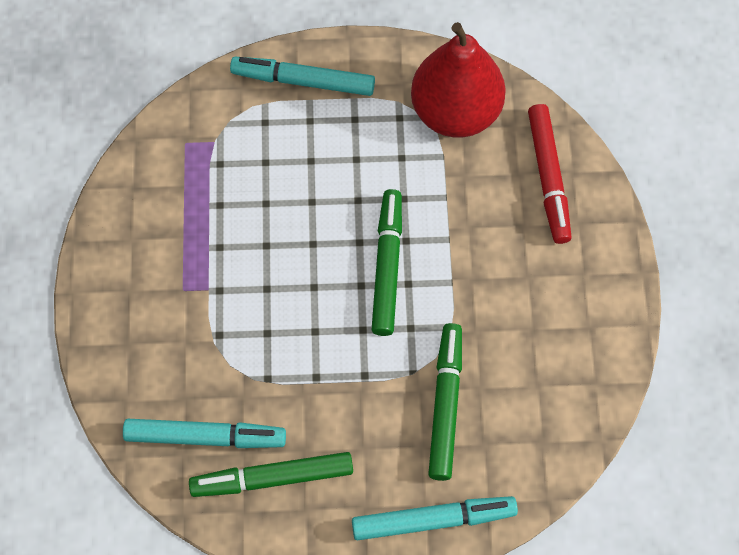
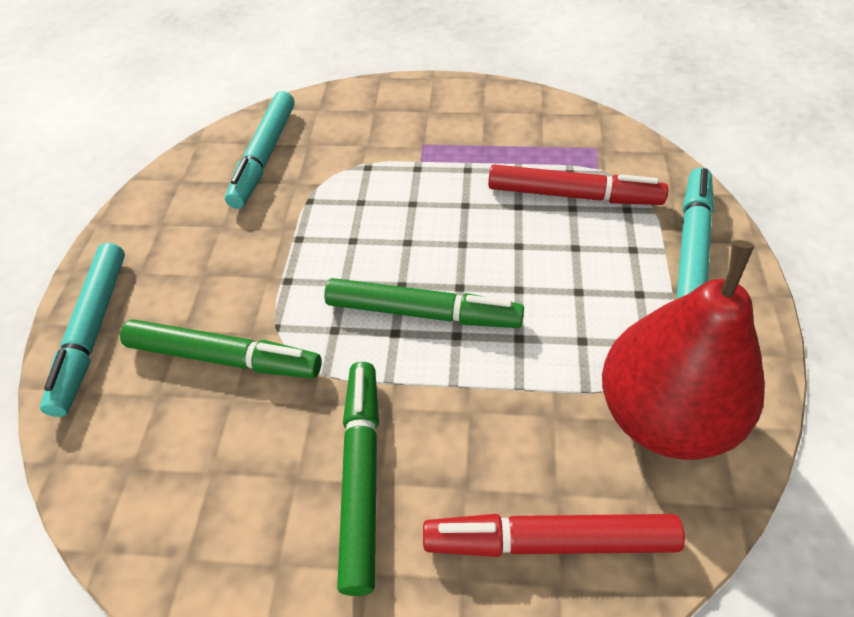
camera: 100 degrees right, 15 degrees down
(250, 161) = (573, 195): none -> red marker
(272, 478) = (203, 201): green marker -> green marker (362, 475)

